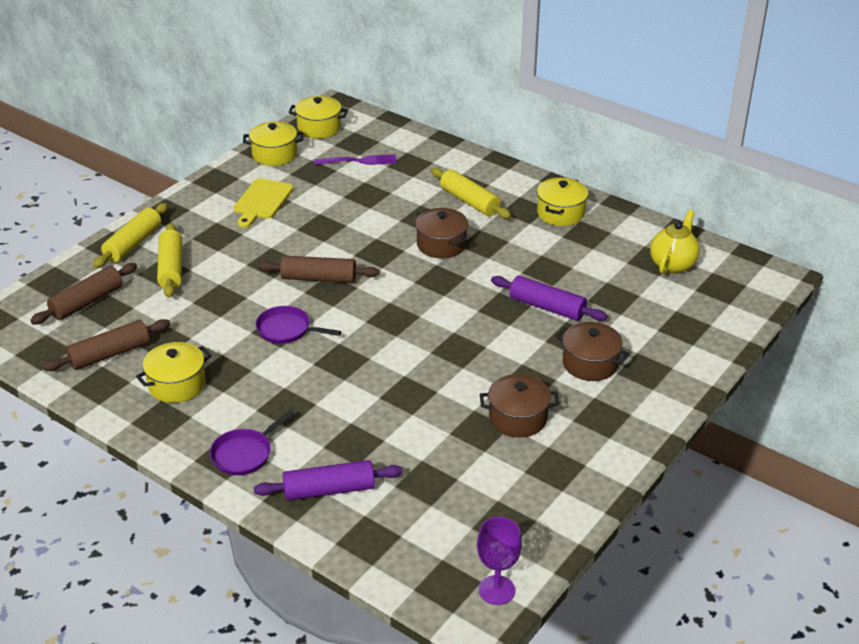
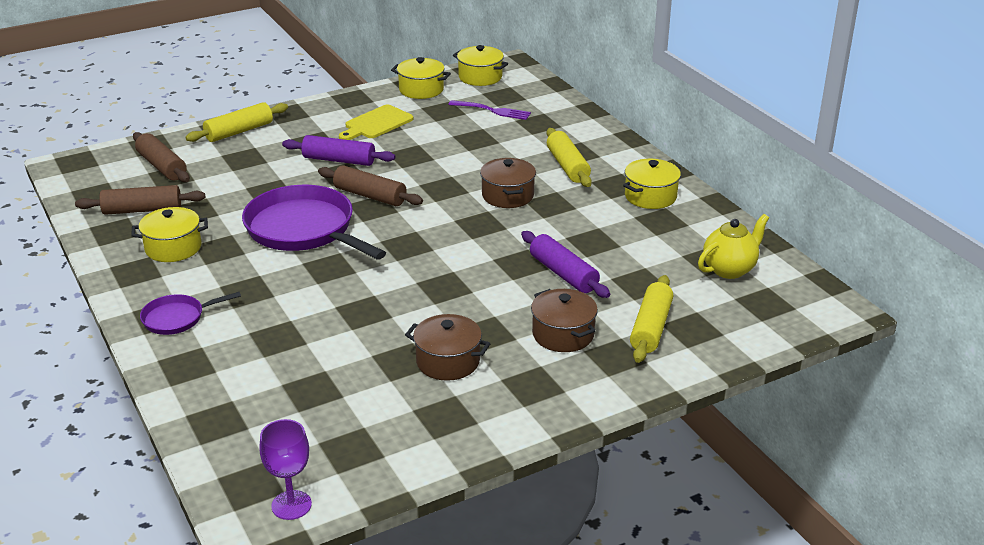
camera: 25 degrees right, 5 degrees down
(87, 302) = (162, 166): brown rolling pin -> brown rolling pin turned 75 degrees clockwise
(171, 268) = (252, 157): yellow rolling pin -> yellow rolling pin (651, 328)
(287, 330) = (304, 229): purple pan -> purple pan, size x2.01
(329, 490) = (220, 369): purple rolling pin -> purple rolling pin (339, 160)

